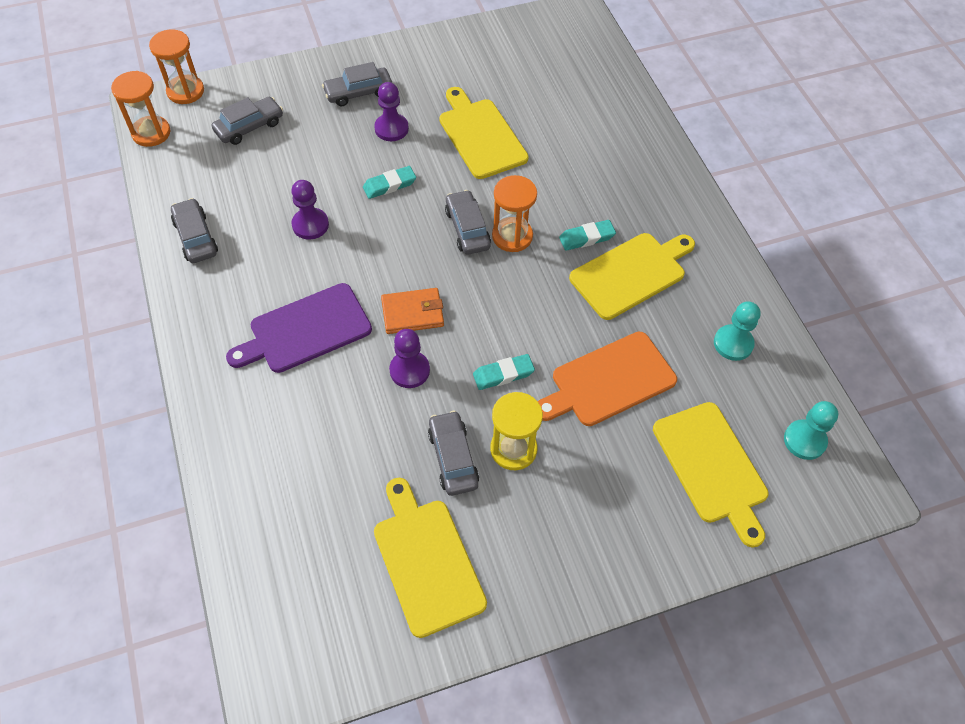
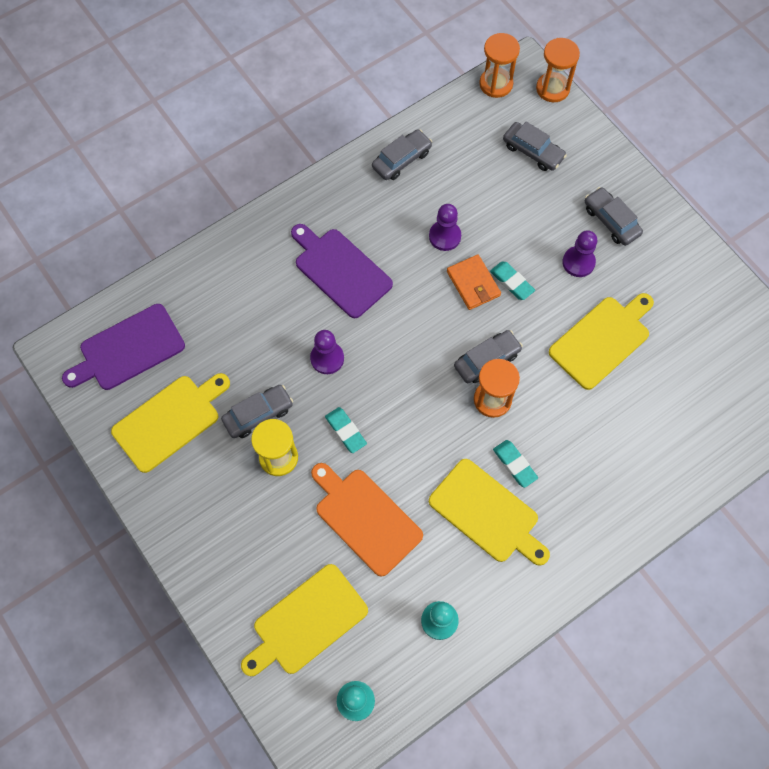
camera: 75 degrees right, 10 degrees up
(308, 592) = (128, 349): none -> purple cutting board
(412, 313) = (382, 343): orange wallet -> orange wallet (473, 283)

